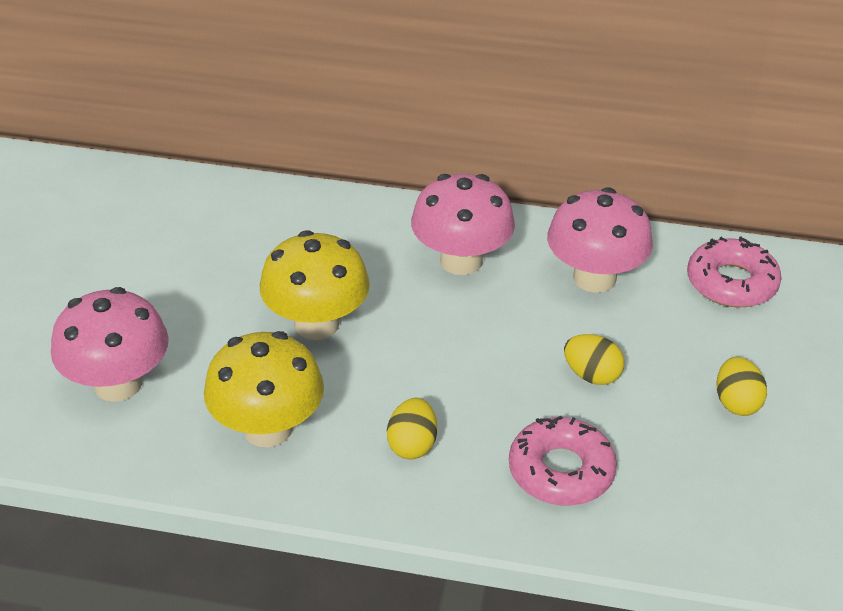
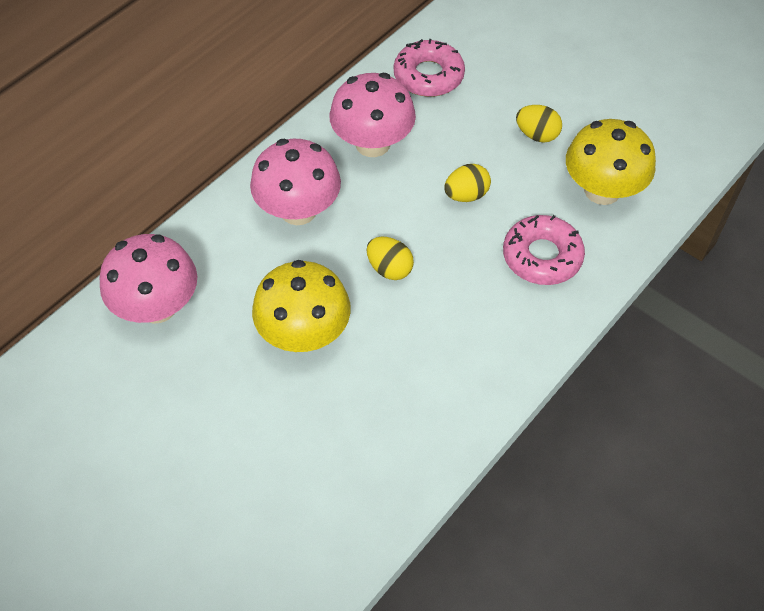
camera: 60 degrees left, 15 degrees up
(118, 384) = (281, 504): pink mushroom -> pink mushroom (157, 306)
(267, 428) = (398, 414): yellow mushroom -> yellow mushroom (602, 190)
(412, 445) = (469, 330): yellow egg -> yellow egg (389, 269)

